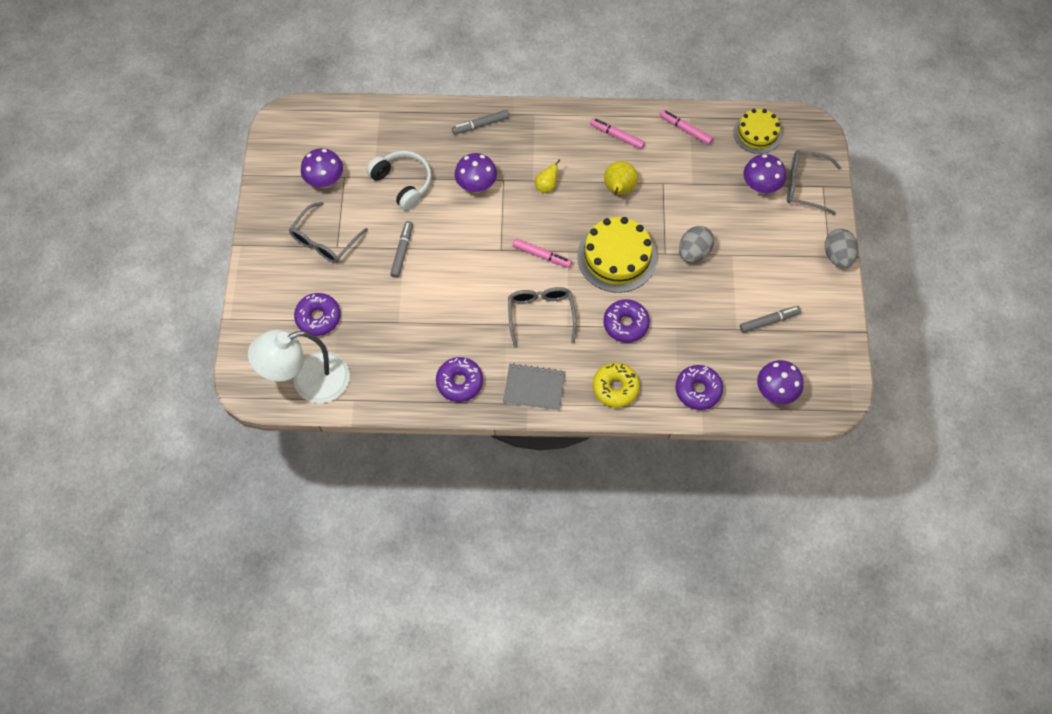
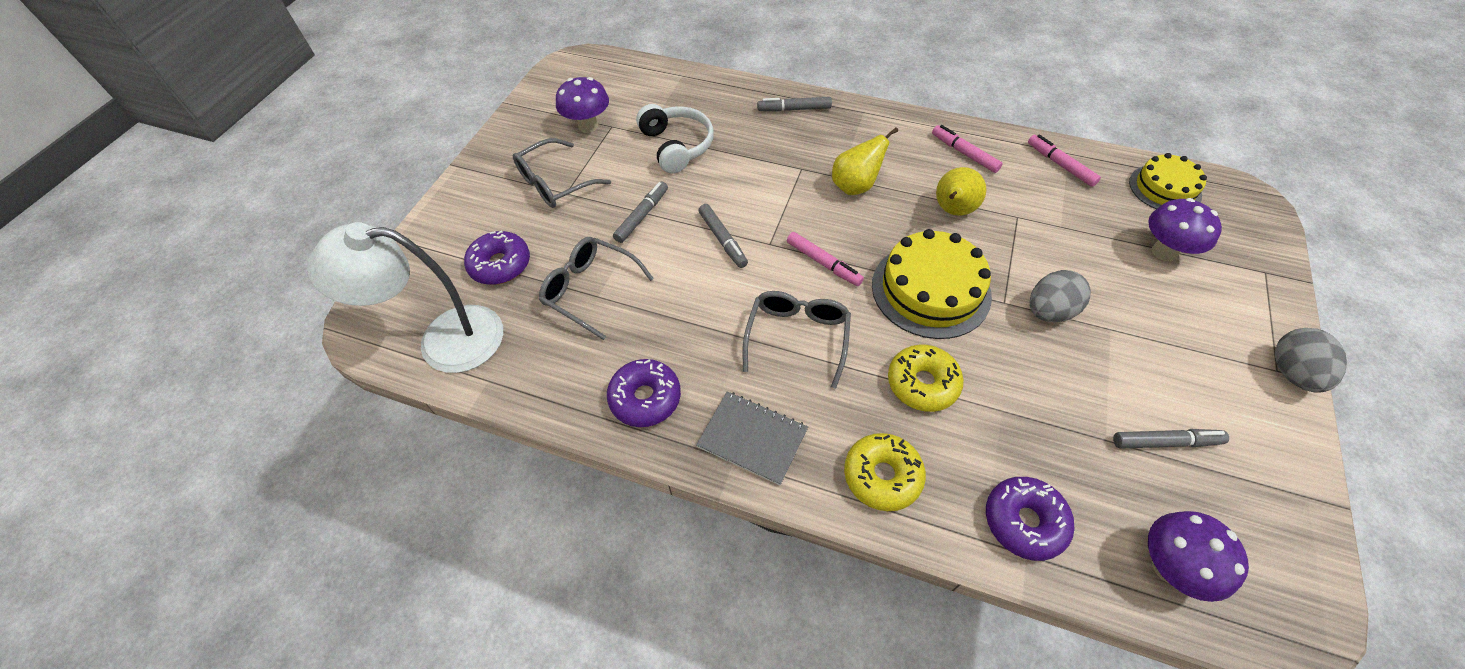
camera: 20 degrees right, 10 degrees down
(467, 255) = (722, 240): none -> grey marker
(476, 186) = (765, 167): purple mushroom -> none
(546, 186) = (855, 186): yellow pear -> yellow pear, size x1.56
(625, 324) = (922, 383): purple donut -> yellow donut
(805, 185) = (1236, 265): grey glasses -> grey glasses (590, 290)

